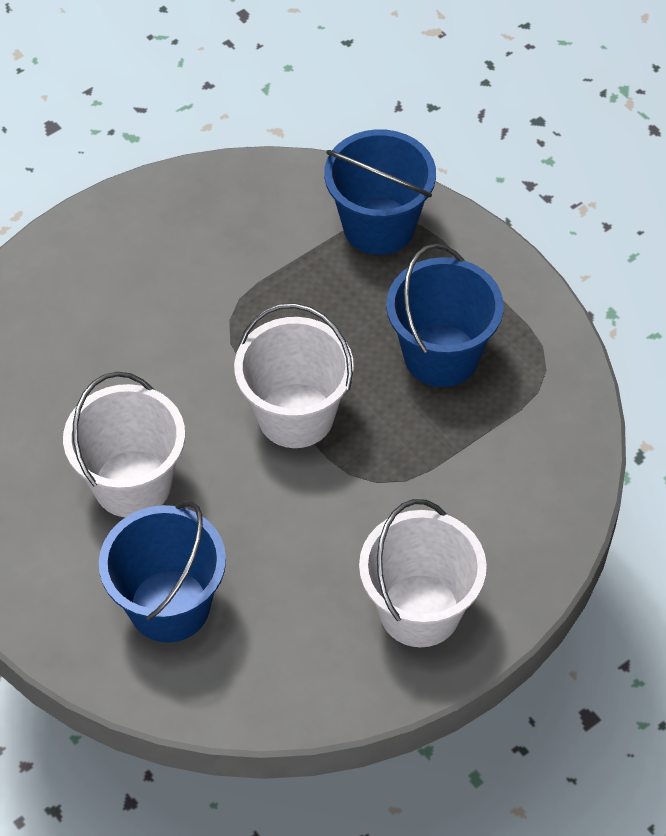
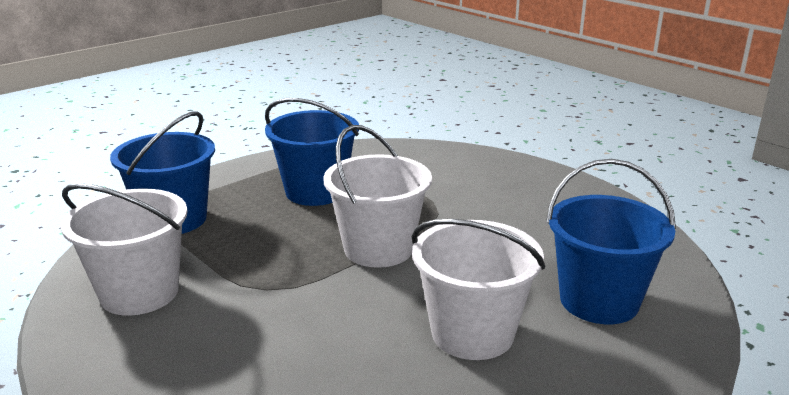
camera: 95 degrees left, 30 degrees down
(419, 610) = (544, 194): white bucket -> white bucket (139, 293)

